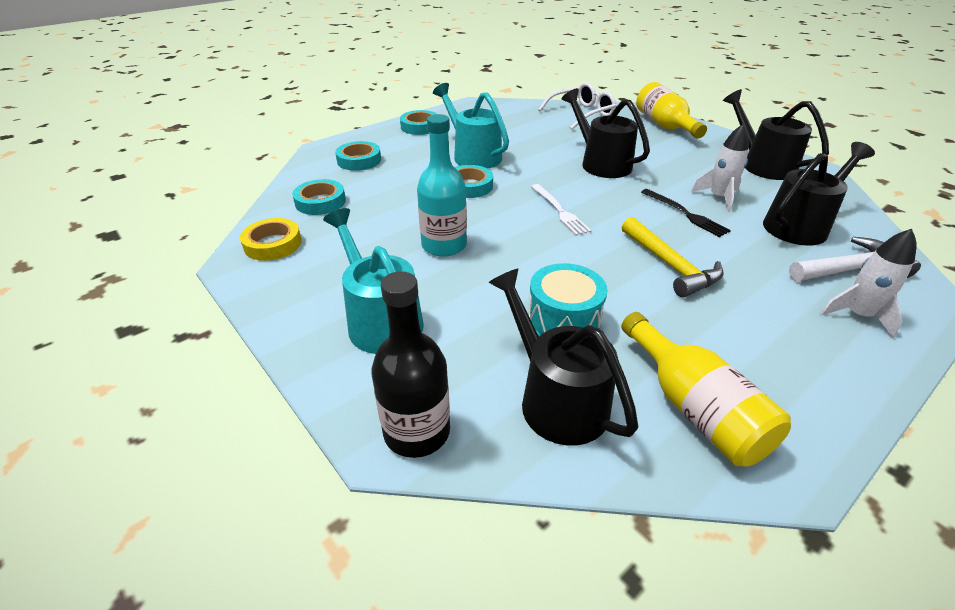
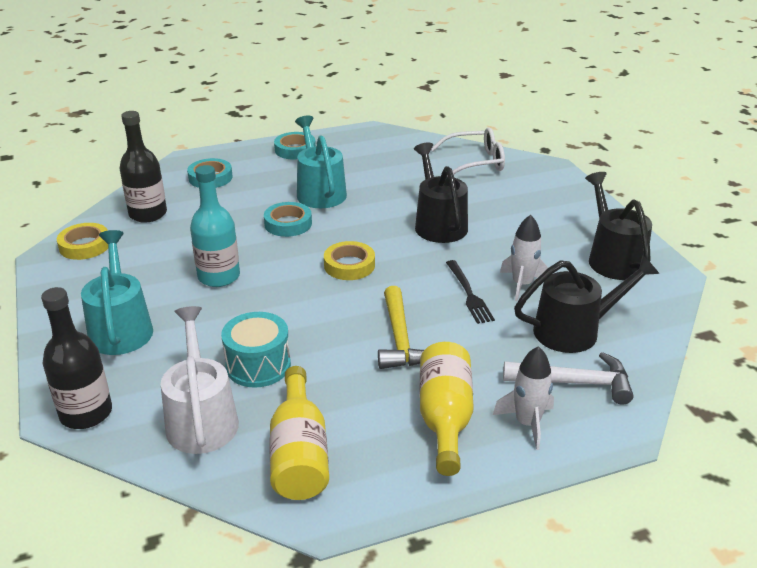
camera: 20 degrees right, 5 degrees down
(320, 202) = (148, 214): turquoise tape -> black bottle
(555, 398) = (201, 418): black watering can -> white watering can
(559, 211) = (349, 265): white fork -> yellow tape
(664, 125) = (554, 191): yellow bottle -> yellow bottle (444, 418)

